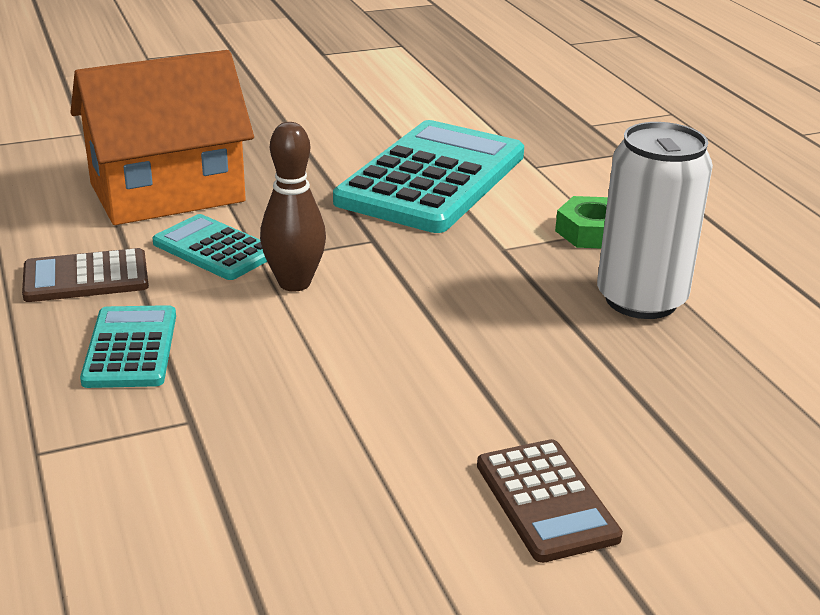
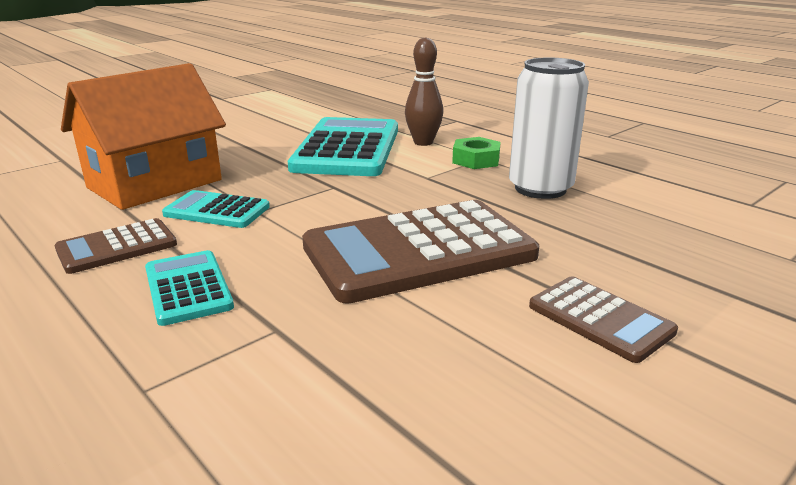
camera: 20 degrees left, 5 degrees down
(294, 283) = (296, 220): brown bowling pin -> brown bowling pin (423, 142)
(407, 360) = (418, 251): none -> brown calculator

